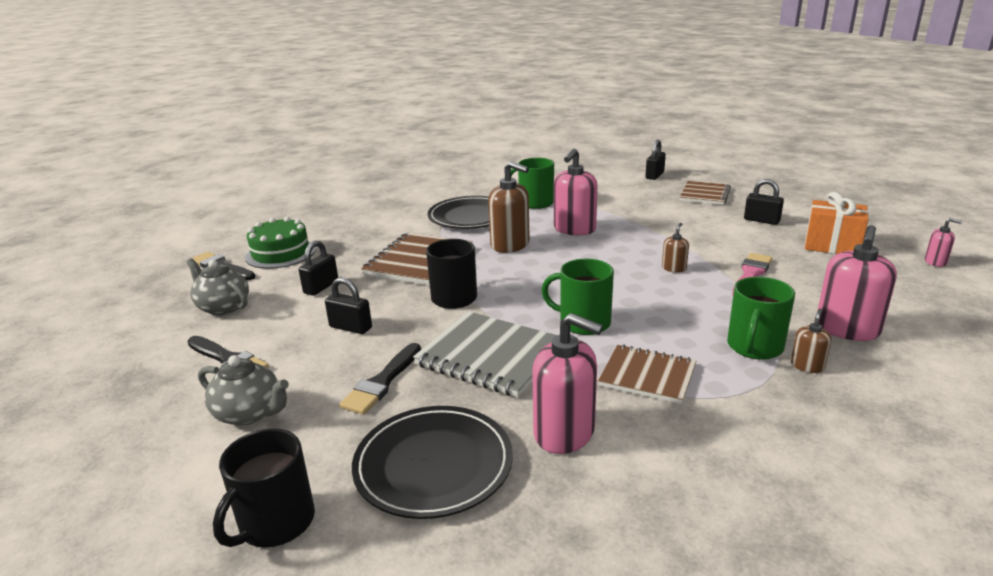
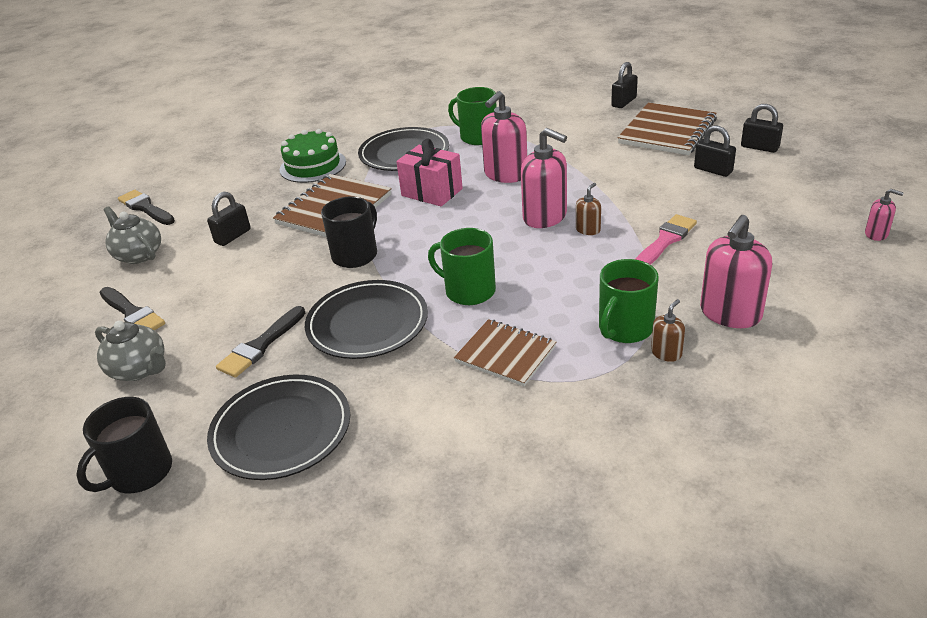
camera: 10 degrees right, 10 degrees up
(280, 253) = (204, 193): green cake -> green cake (313, 166)
(350, 327) = (248, 284): black padlock -> black padlock (759, 147)
(490, 356) = (367, 323): grey notebook -> black plate
(510, 245) = (432, 192): brown soap dispenser -> pink gift
(564, 432) = (405, 408): pink soap dispenser -> pink soap dispenser (545, 217)
(704, 195) = (667, 132): brown notebook -> brown notebook, size x1.53
(832, 245) = (773, 207): orange gift -> none

